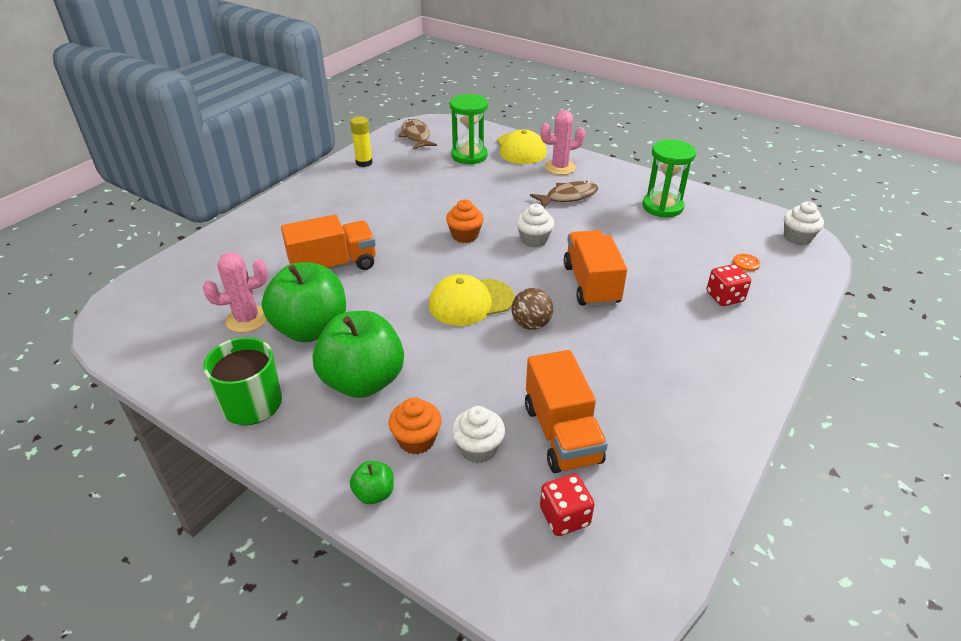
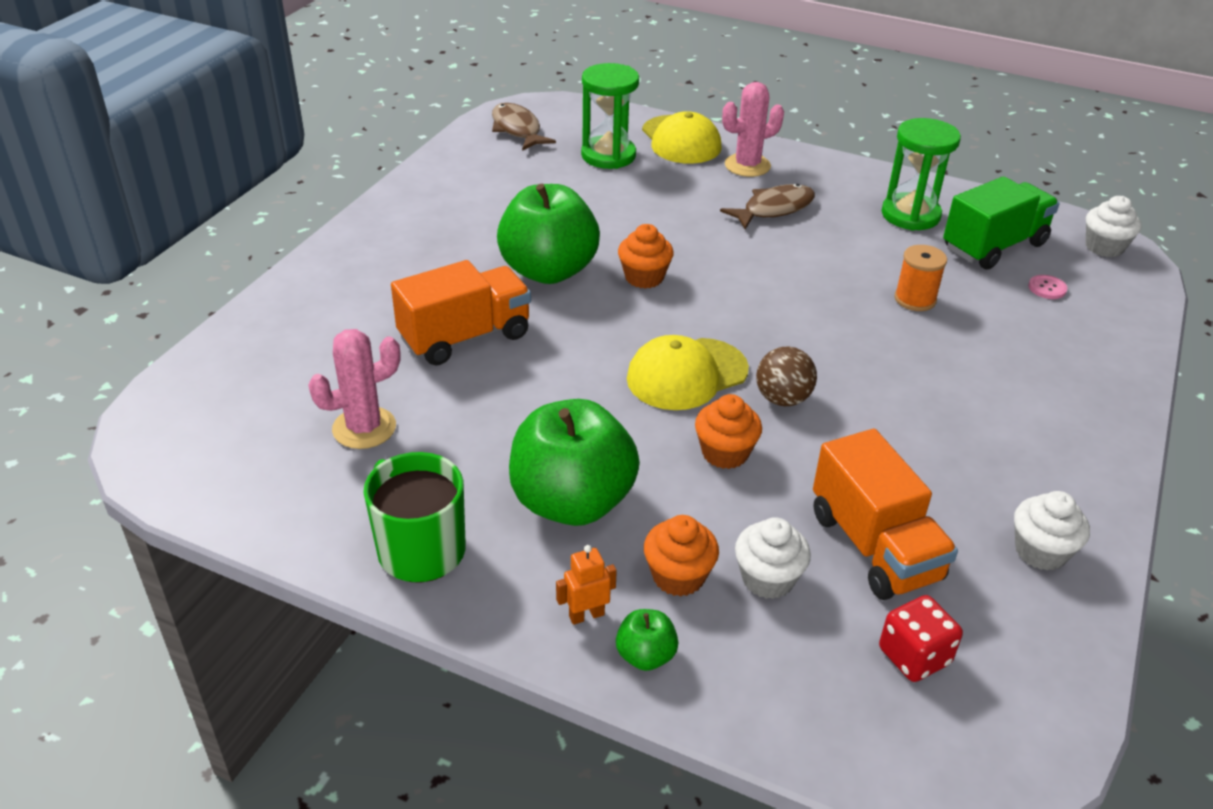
camera: 10 degrees left, 0 degrees up
(311, 329) = (467, 434): green apple -> green apple (548, 271)
(344, 460) = (586, 615): none -> orange robot
(364, 163) = (452, 176): yellow glue stick -> none
(478, 357) = (725, 453): none -> orange cupcake
(534, 240) = (746, 276): white cupcake -> white cupcake (1040, 551)
(591, 284) = (847, 335): orange truck -> none
(647, 264) = (915, 299): none -> orange spool
(715, 232) = (993, 246): none -> green truck
(724, 297) = (1032, 338): red dice -> none
(746, 263) = (1047, 288): orange button -> pink button

